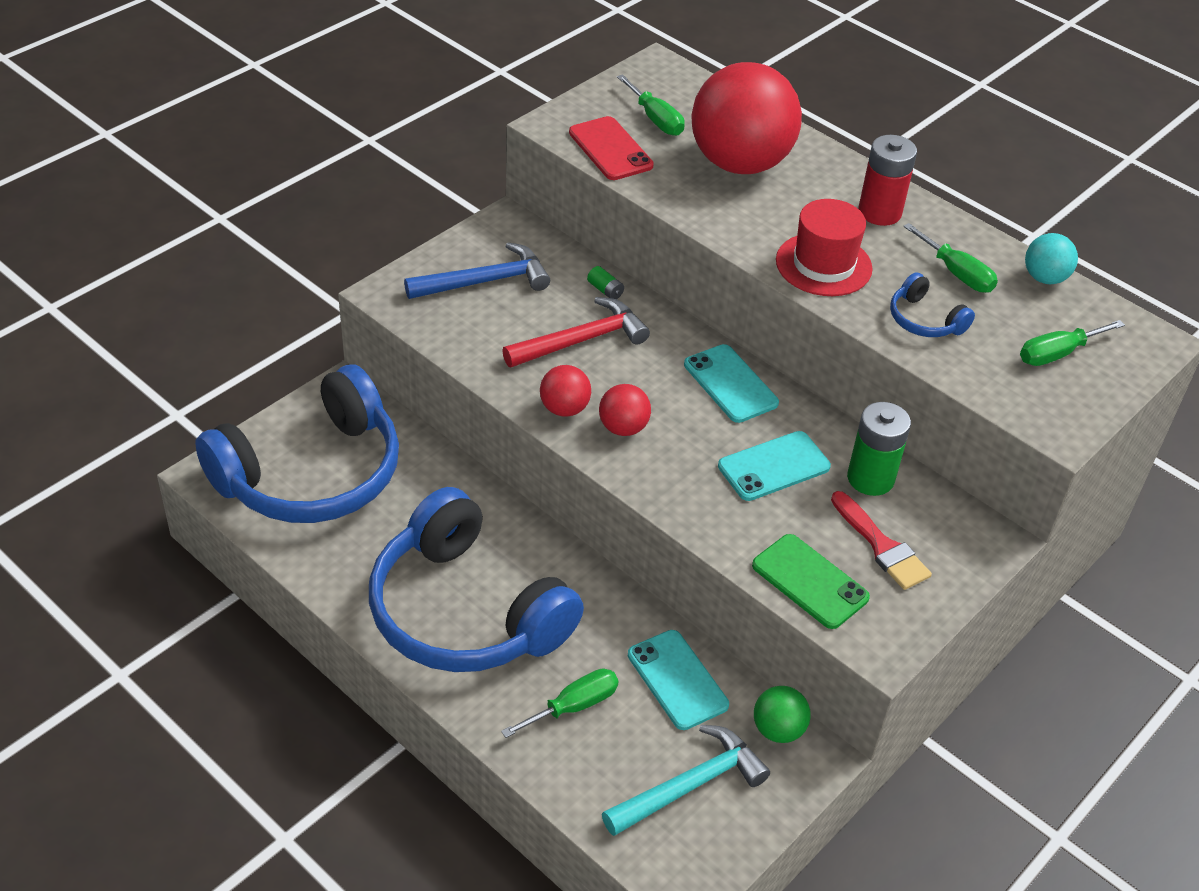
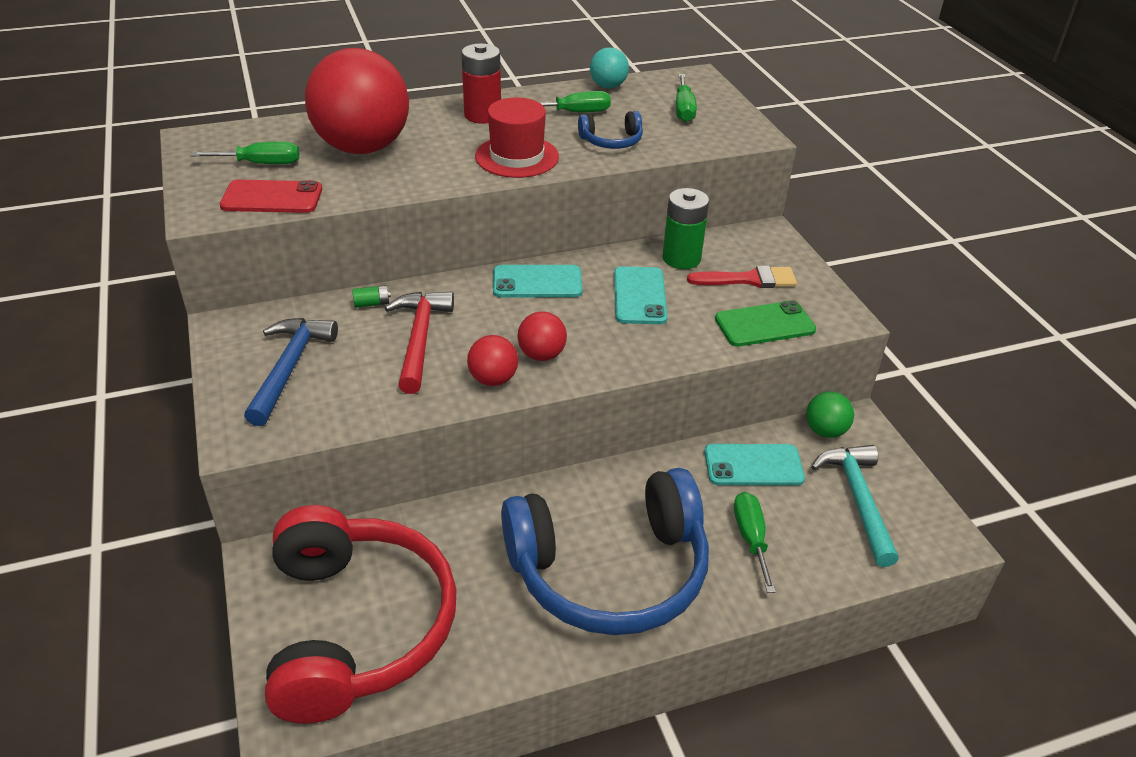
camera: 60 degrees left, 5 degrees down
(312, 473) = (357, 627): blue headphones -> red headphones

